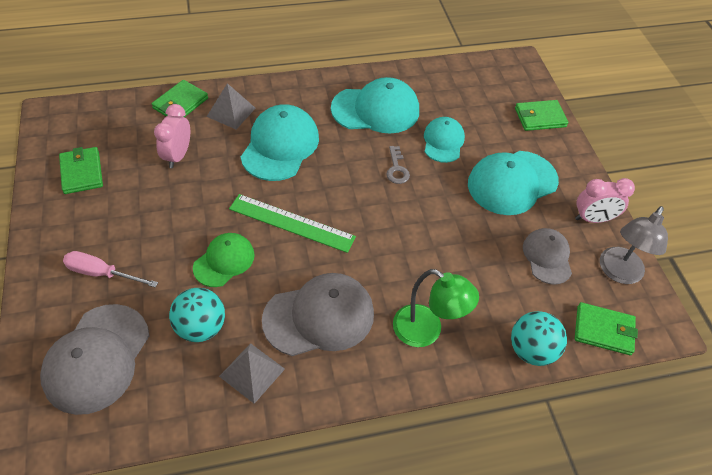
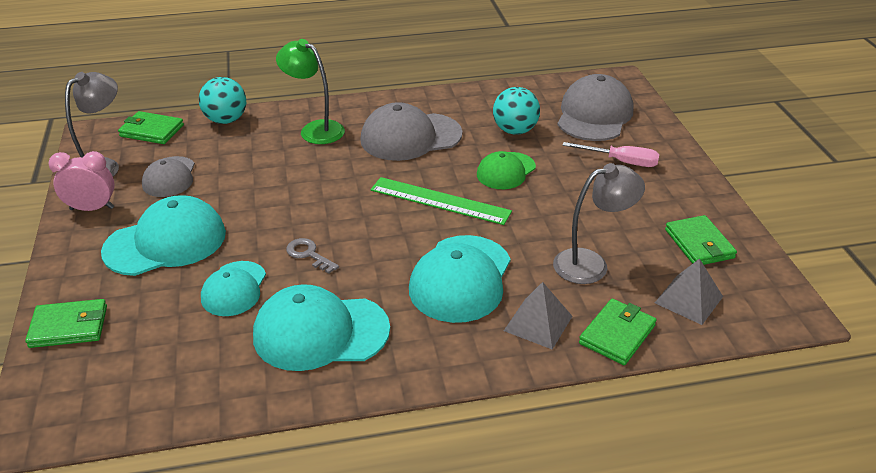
camera: 175 degrees left, 15 degrees down
(178, 156) = (591, 264): pink clock -> grey lamp
(252, 372) = (466, 109): grey pyramid -> grey pyramid (689, 299)
(397, 169) = (308, 254): grey key -> grey key turned 45 degrees counterclockwise

